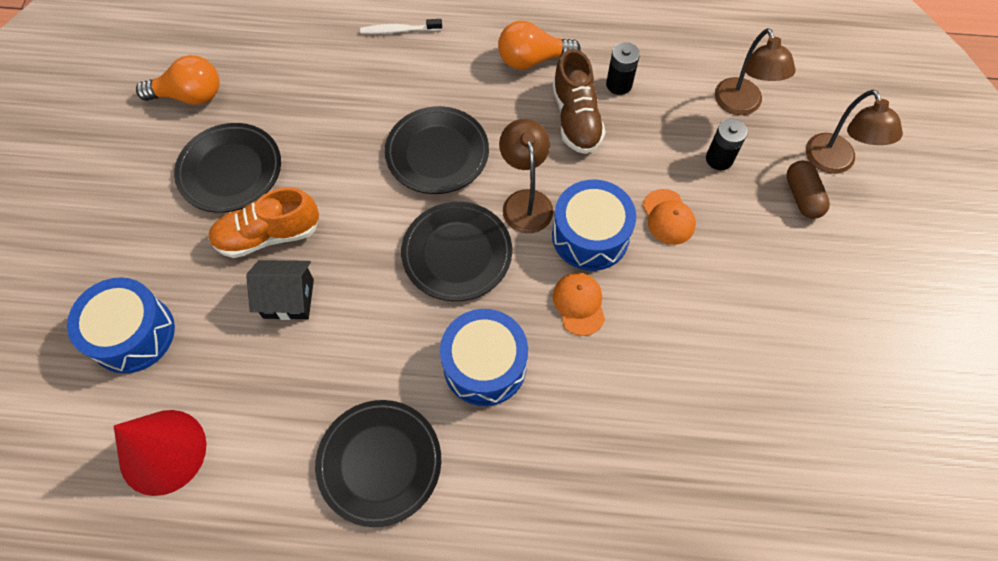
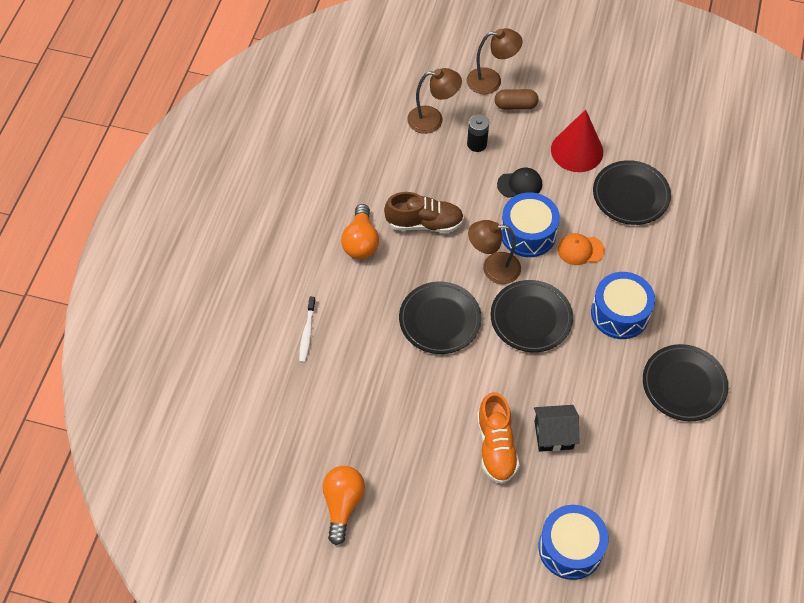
camera: 80 degrees left, 5 degrees down
(163, 451) = (666, 525): red cone -> red cone (577, 150)
(230, 171) = (429, 473): black plate -> black plate (630, 195)
(288, 298) = (553, 435): black house -> black house turned 75 degrees clockwise
(619, 84) = (398, 189): black battery -> none
(668, 217) = (519, 184): orange cap -> black cap

